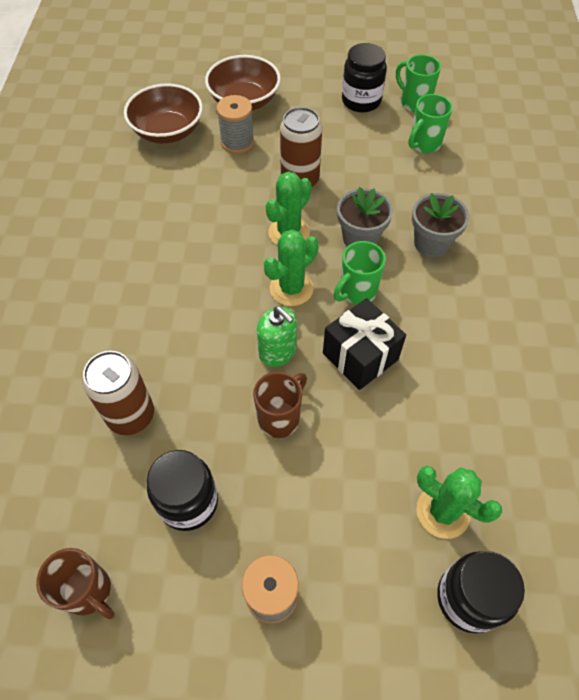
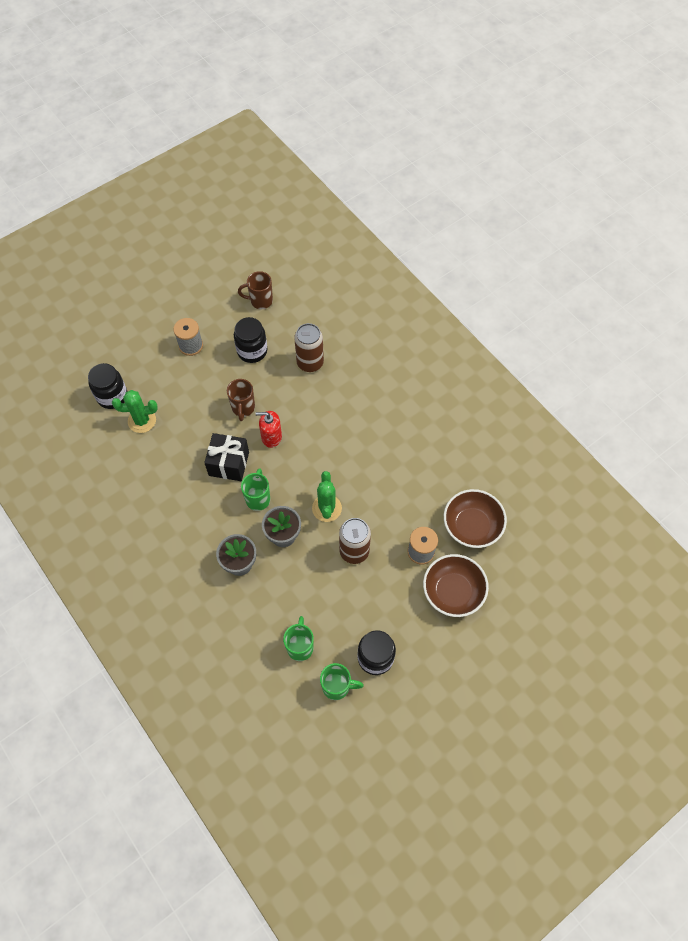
camera: 140 degrees right, 5 degrees up
(277, 351) = (271, 437): green soap dispenser -> red soap dispenser
(291, 288) = (294, 475): green cactus -> none

